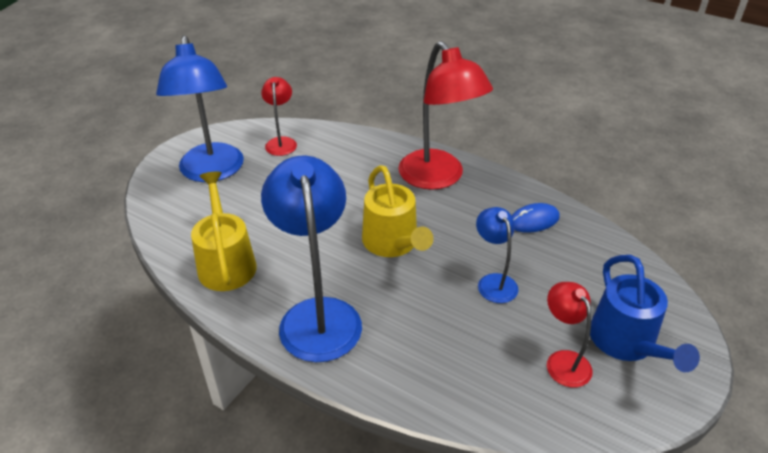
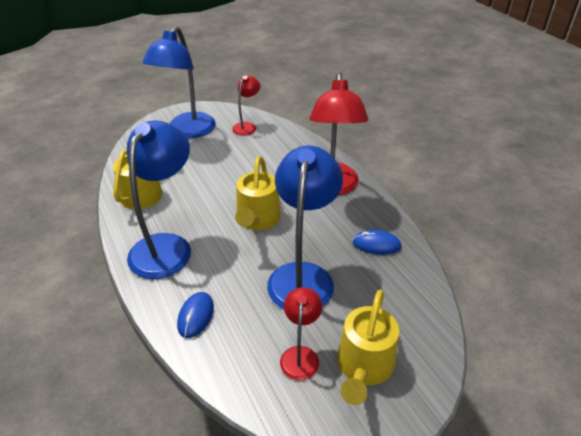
camera: 30 degrees right, 0 degrees up
(425, 374) = (196, 316): none -> blue mouse
(493, 282) = (303, 275): blue lamp -> blue lamp, size x1.94
(626, 342) = (364, 366): blue watering can -> yellow watering can

